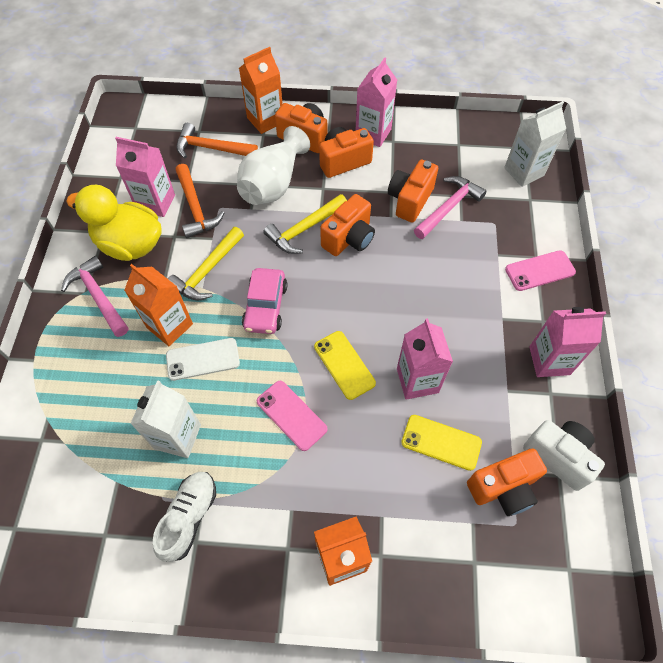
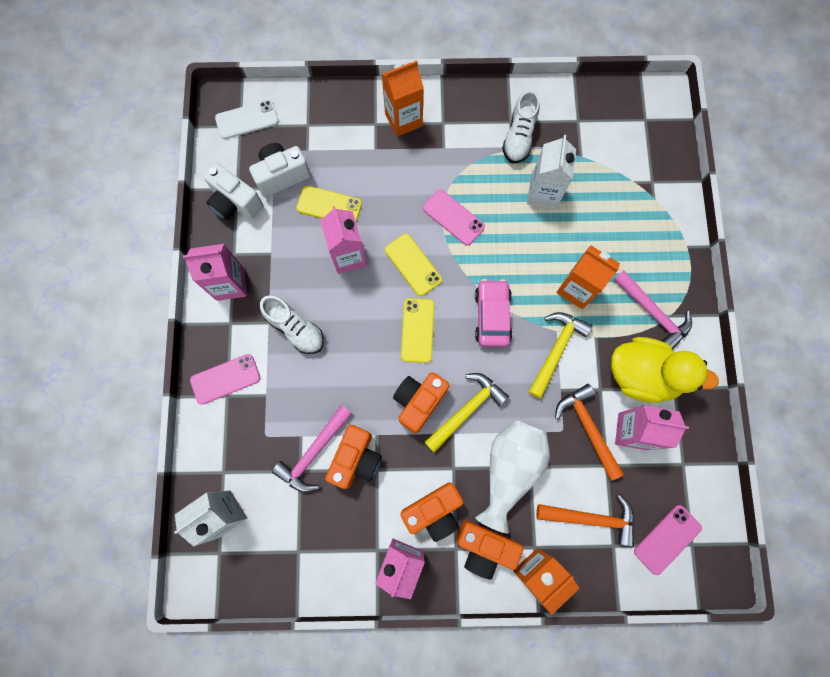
camera: 175 degrees right, 15 degrees up
(154, 132) = (667, 539): none -> pink phone
(203, 359) = (538, 259): white phone -> white phone (247, 120)
(345, 299) = (417, 330): none -> yellow phone
(473, 310) = (295, 328): none -> white shoe
(503, 488) = (282, 176): orange camera -> white camera

